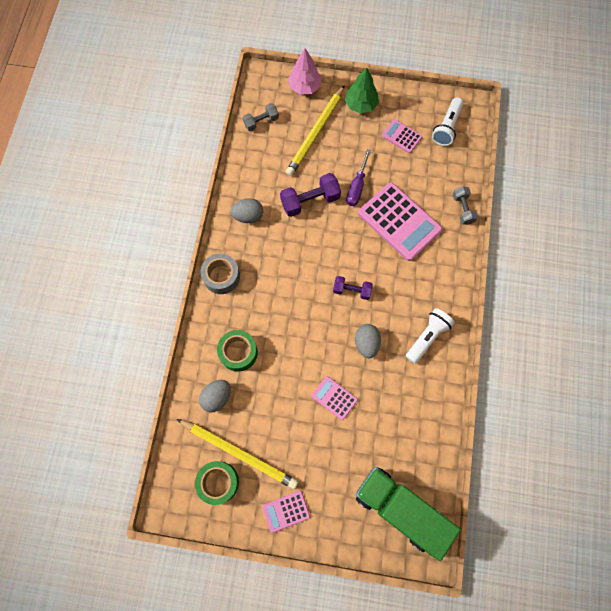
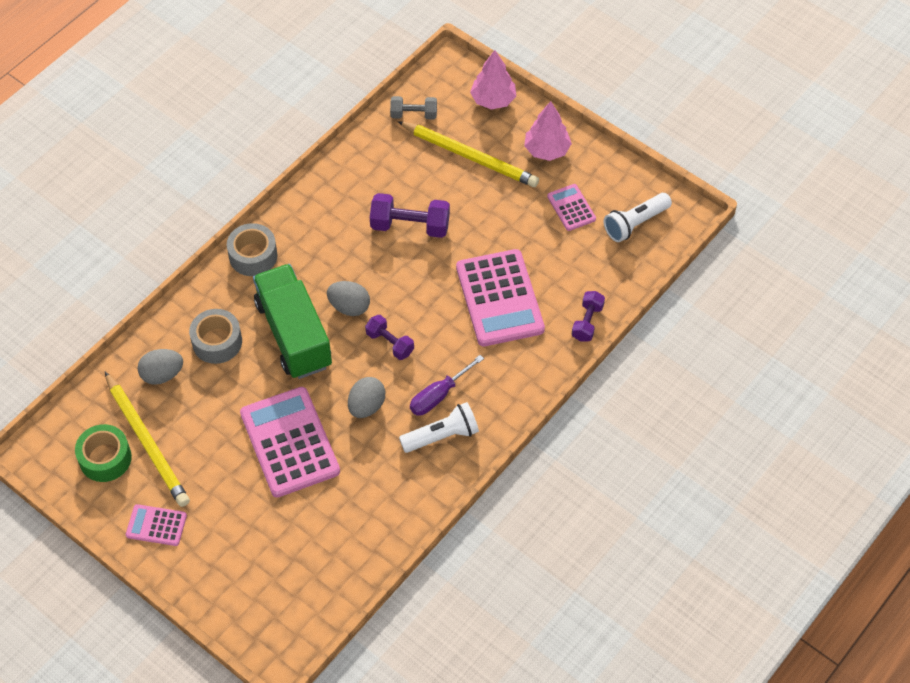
camera: 30 degrees right, 15 degrees down
(238, 352) = (217, 342): green tape -> grey tape
(248, 216) = (327, 208): grey egg -> grey egg (349, 307)
(316, 133) = (470, 156): yellow pencil -> yellow pencil turned 120 degrees counterclockwise
(334, 398) = (290, 442): pink calculator -> pink calculator, size x2.01
(357, 187) = (476, 237): purple screwdriver -> purple screwdriver (438, 395)
(361, 105) = (547, 150): green tree -> pink tree
(400, 509) = (281, 592): green truck -> green truck (294, 334)
(462, 209) = (587, 322): grey dumbbell -> purple dumbbell

